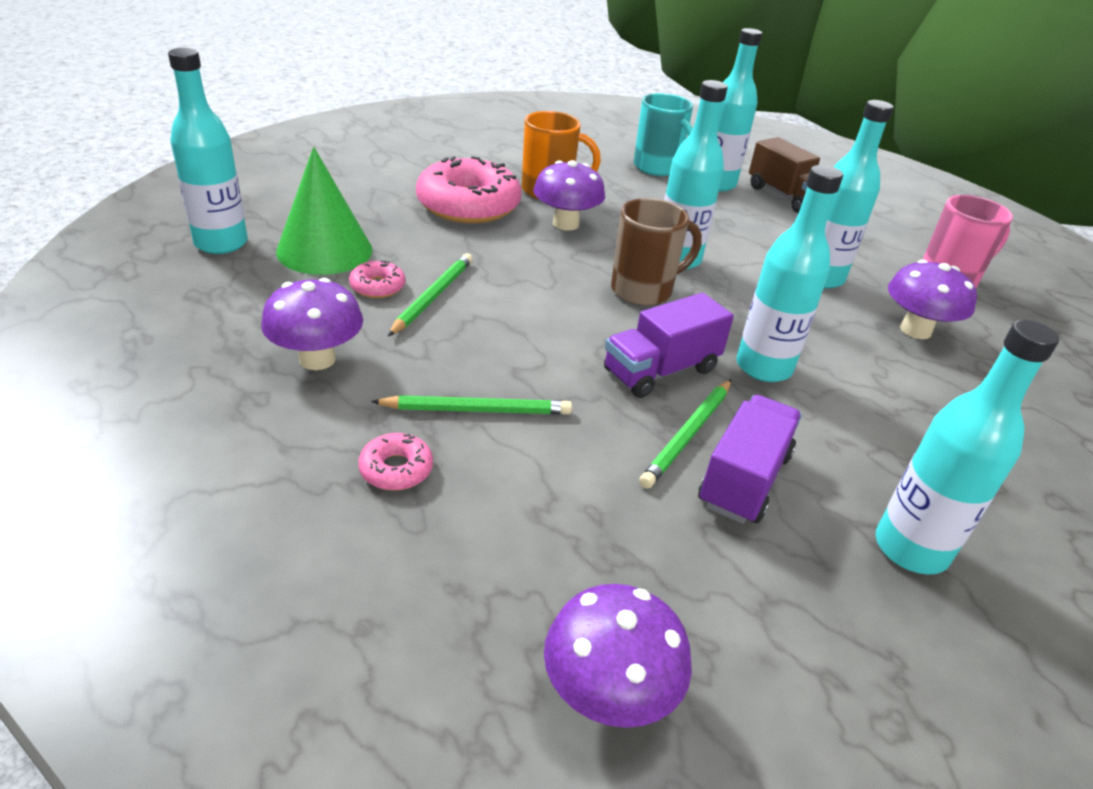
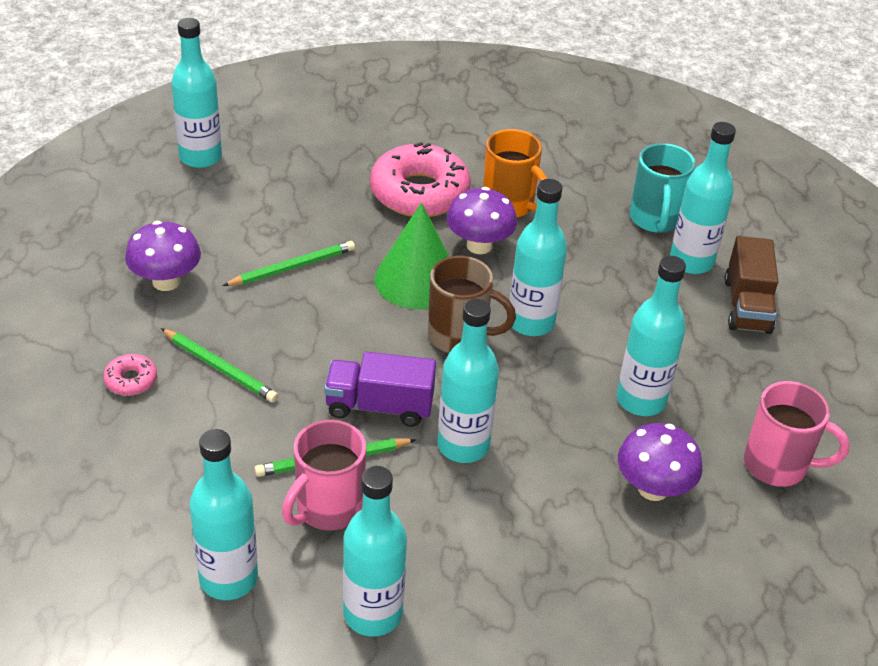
camera: 40 degrees right, 5 degrees up
(324, 250) = (262, 193): green cone -> green cone (417, 280)
(377, 286) = (264, 241): pink donut -> none
(608, 693) = (95, 561): purple mushroom -> none
(744, 479) = (327, 508): purple truck -> pink mug
(759, 607) = (228, 578): none -> turquoise bottle

